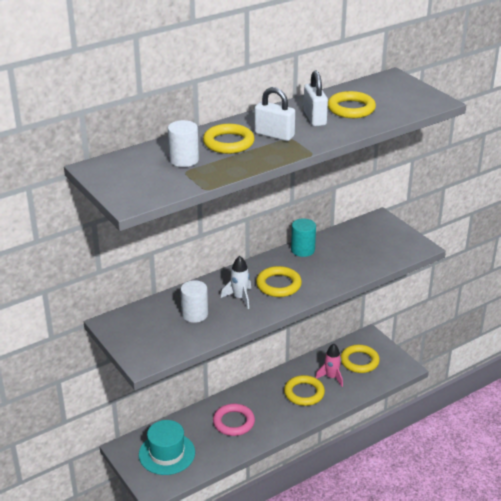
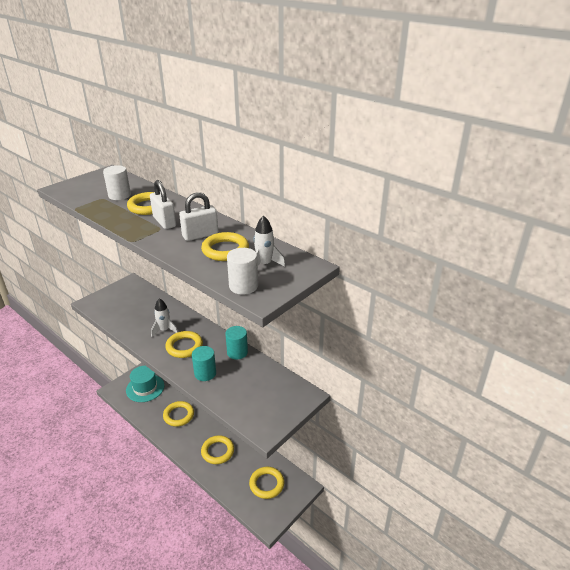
camera: 75 degrees right, 0 degrees up
(195, 314) = (142, 313): white cylinder -> white cylinder (243, 286)
(233, 422) = (179, 415): pink ring -> yellow ring
(274, 135) = (164, 222): white padlock -> white padlock turned 45 degrees counterclockwise
(330, 274) = (205, 373): none -> turquoise cylinder
(331, 377) = (241, 467): pink rocket -> none
(384, 94) = (264, 264): none -> white rocket

